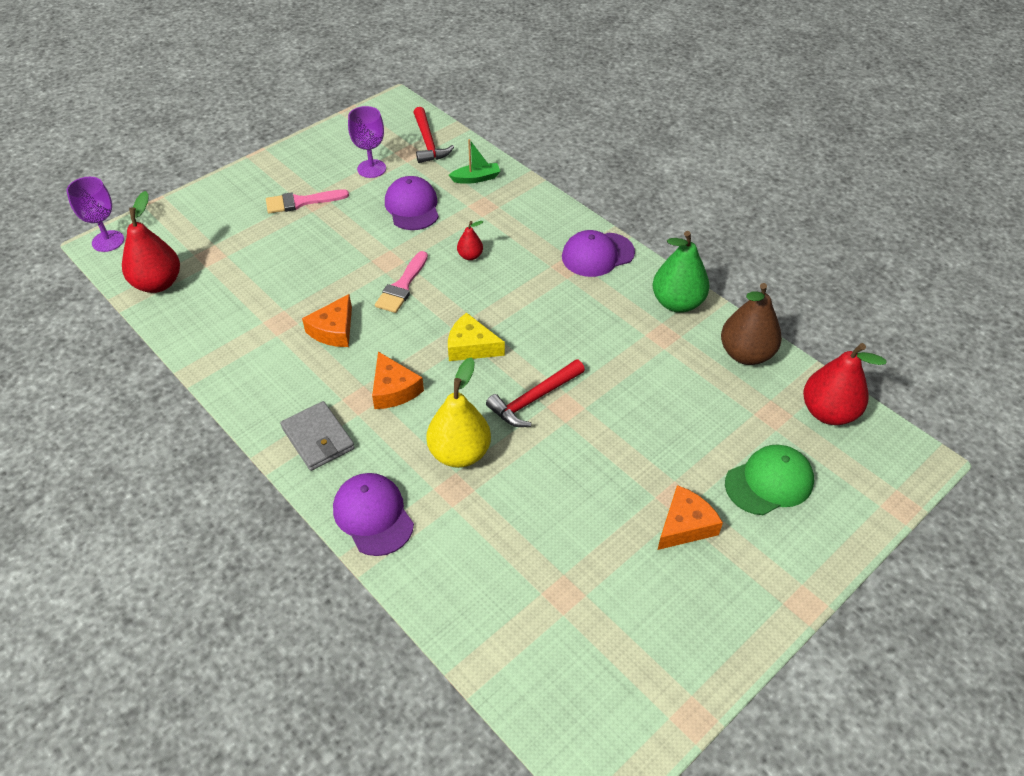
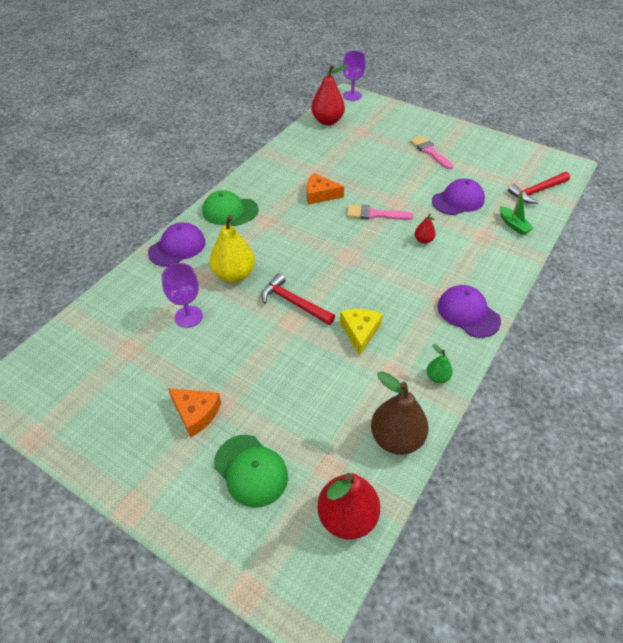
camera: 75 degrees right, 0 degrees up
(318, 438) = (230, 211): grey wallet -> green cap
(371, 169) = (485, 172): purple goblet -> purple goblet (188, 317)
(393, 389) = (279, 232): orange cheese -> none
(471, 346) = (332, 260): yellow cheese -> yellow cheese (360, 332)
(677, 303) = (437, 377): green pear -> green pear, size x0.49

